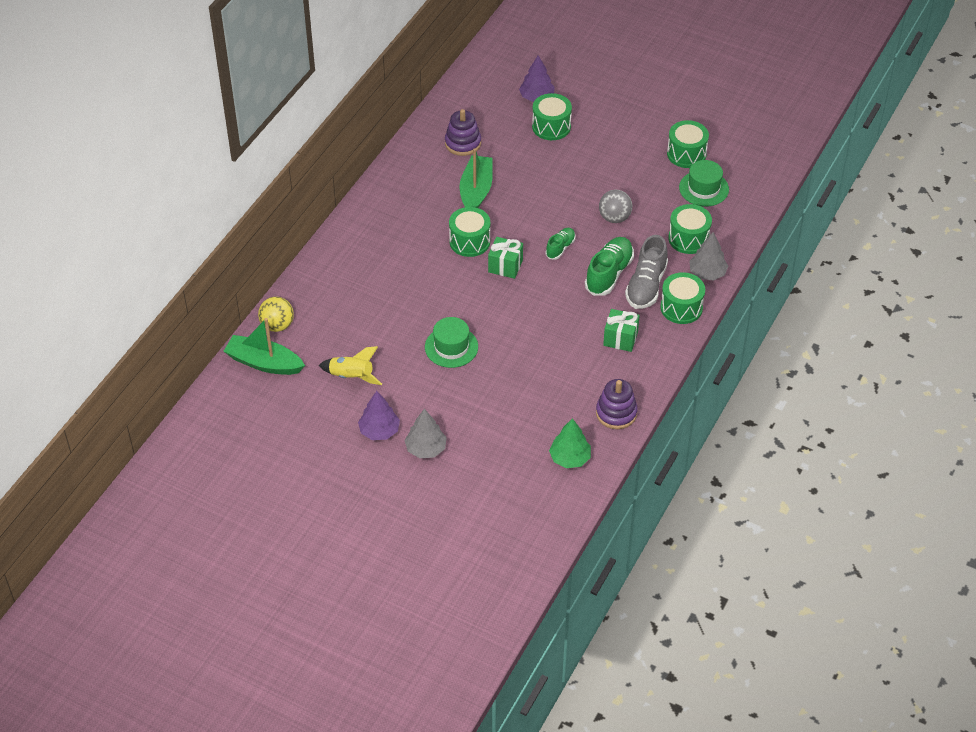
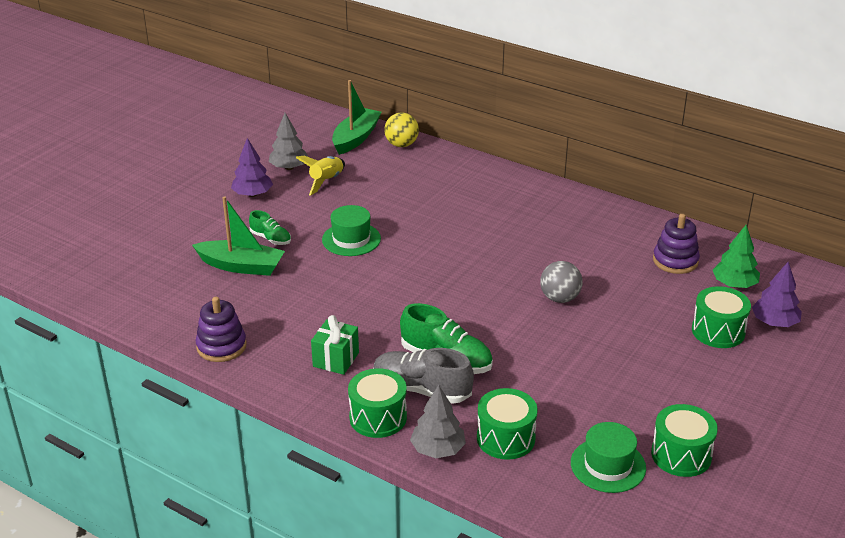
camera: 95 degrees right, 15 degrees down
(426, 449) = (220, 219): grey tree -> grey tree (289, 167)
(469, 241) = (509, 258): green drum -> none
(476, 191) = (593, 266): green boat -> green boat (241, 266)
(505, 266) = (467, 281): green gift -> none
(560, 248) = (494, 323): green shoe -> green shoe (271, 239)
(570, 458) = (170, 308): green tree -> green tree (734, 284)
(614, 218) = (547, 372): grey ball -> grey ball (560, 298)

